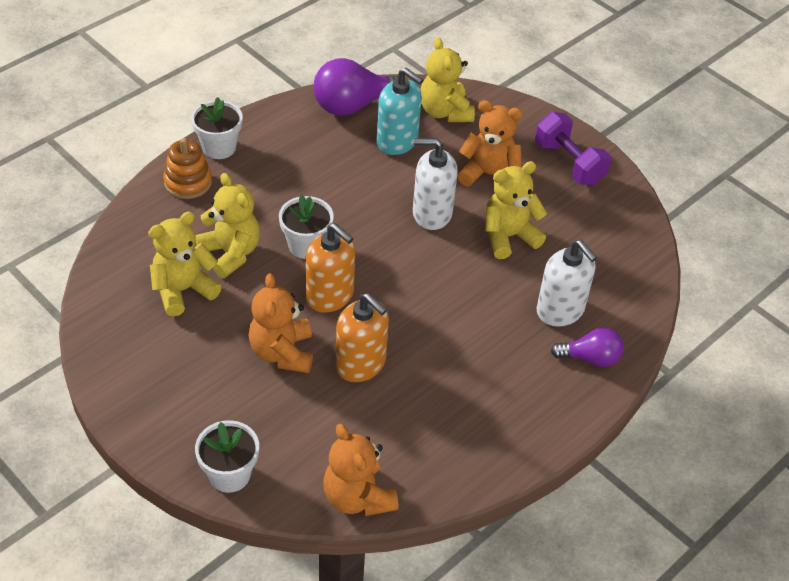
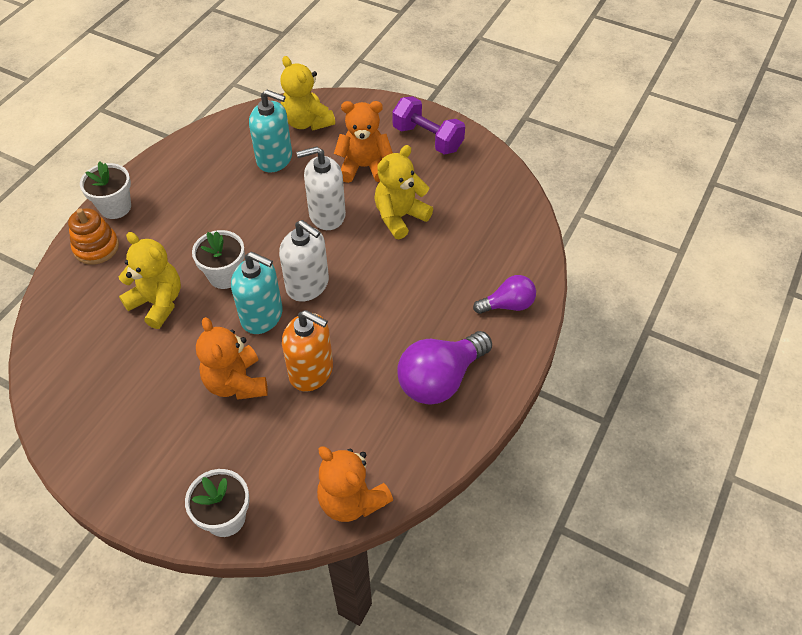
camera: 15 degrees left, 5 degrees up
(183, 290) = (124, 351): yellow teddy bear -> none
(330, 295) = (262, 316): orange soap dispenser -> turquoise soap dispenser
(353, 105) = (225, 137): purple light bulb -> purple light bulb (440, 379)
(560, 310) = (467, 270): white soap dispenser -> white soap dispenser (307, 285)

